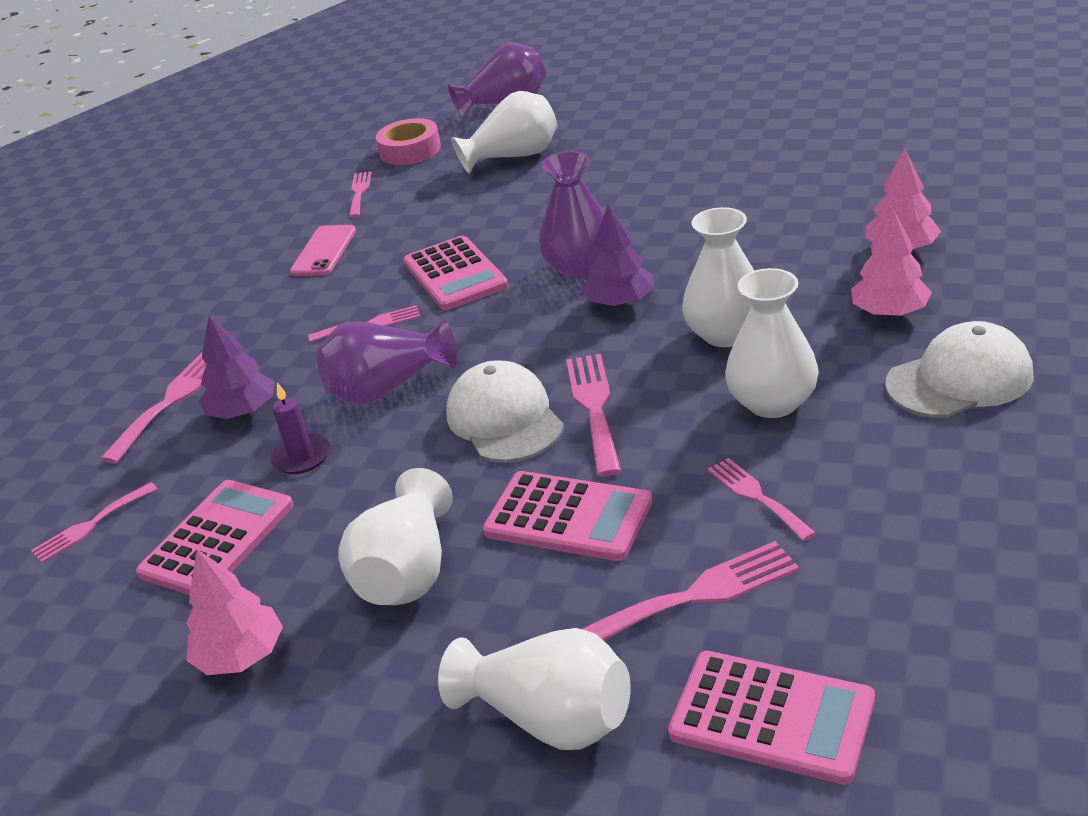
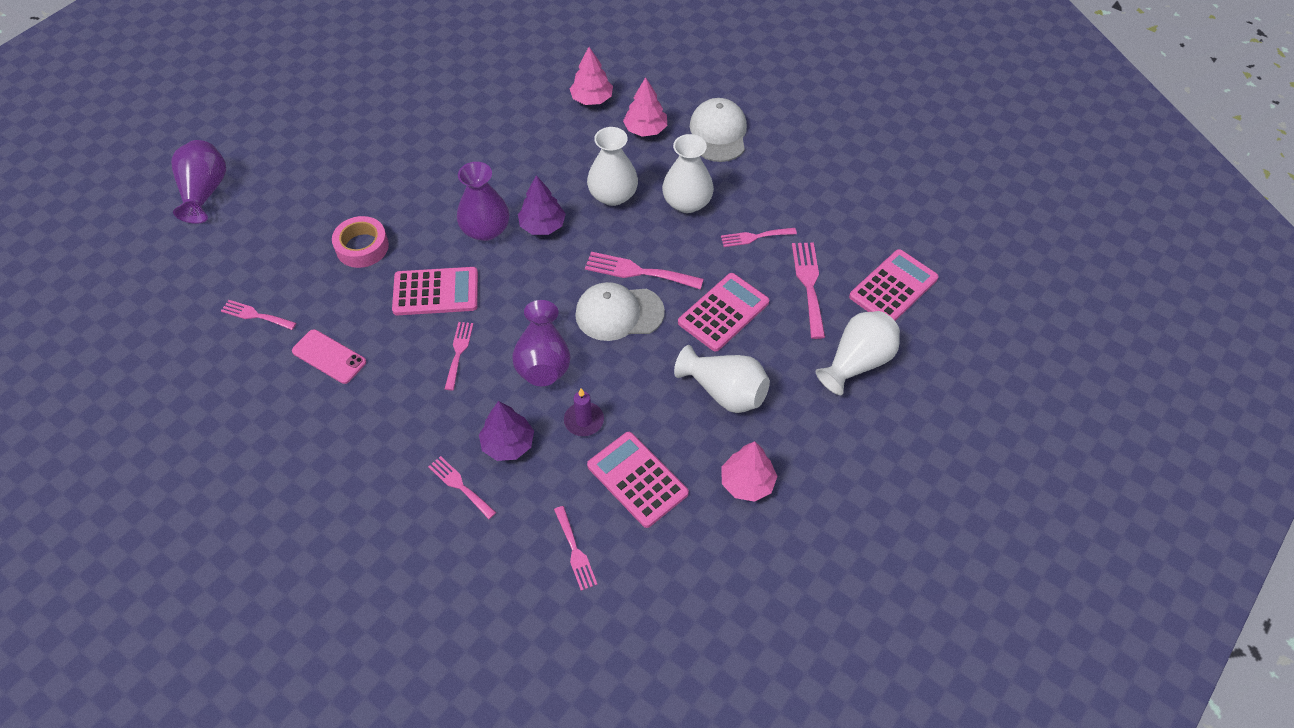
camera: 75 degrees left, 20 degrees up
(171, 401) = (460, 485): pink fork -> pink fork, size x0.65
(410, 150) = (217, 268): pink tape -> pink tape (362, 247)
(514, 157) = (299, 214): white vase -> none

